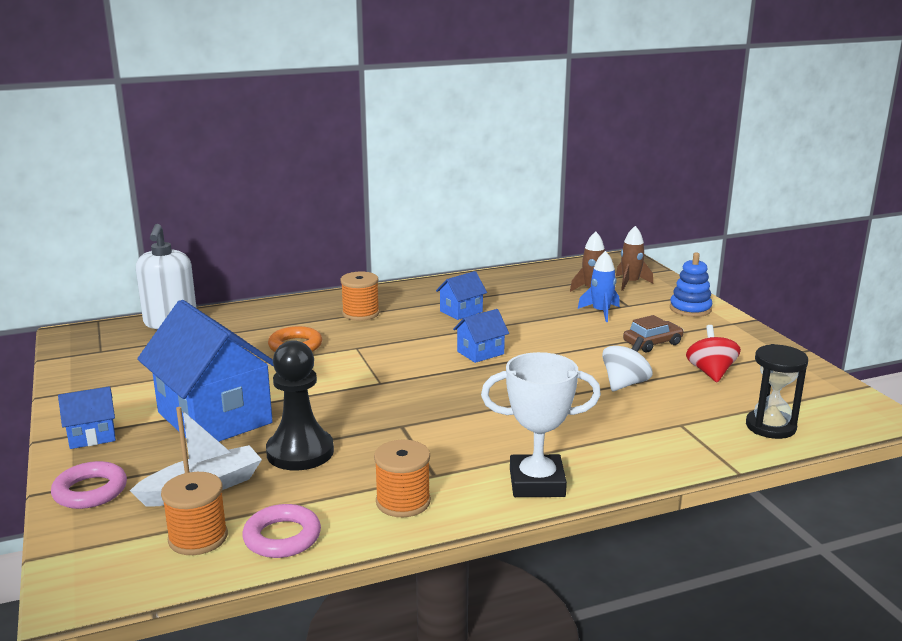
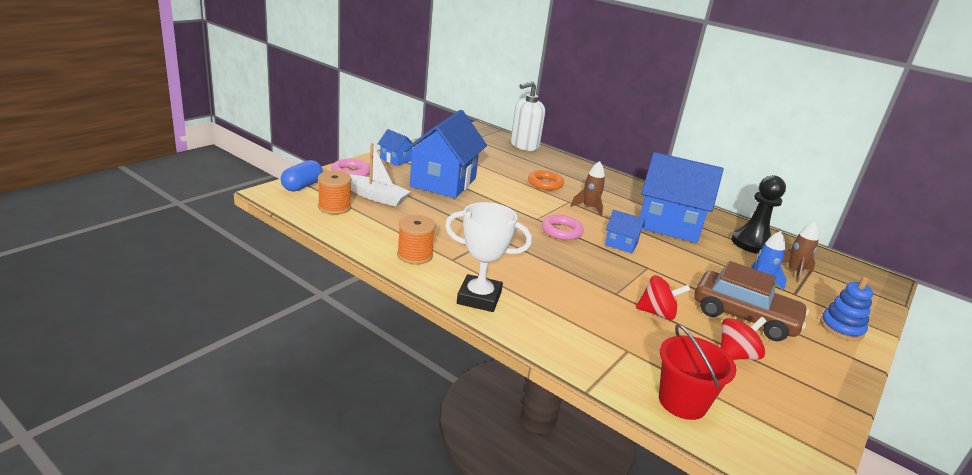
camera: 55 degrees right, 5 degrees up
(86, 554) = (302, 186): none -> blue capsule
(282, 537) = (352, 228): pink ring -> pink ring (561, 231)
(300, 452) = (434, 213): black pawn -> black pawn (751, 243)
(360, 313) = (613, 192): orange spool -> none
(461, 311) = (669, 225): blue house -> blue house, size x2.24
(537, 483) = (479, 298): white trophy -> white trophy turned 45 degrees counterclockwise
(625, 384) = (657, 313): white spinning top -> red spinning top
(630, 283) = (839, 288): brown rocket -> brown rocket (589, 208)
(652, 343) = (744, 316): brown car -> brown car, size x1.86
(770, 427) = (682, 402): black hourglass -> red bucket

